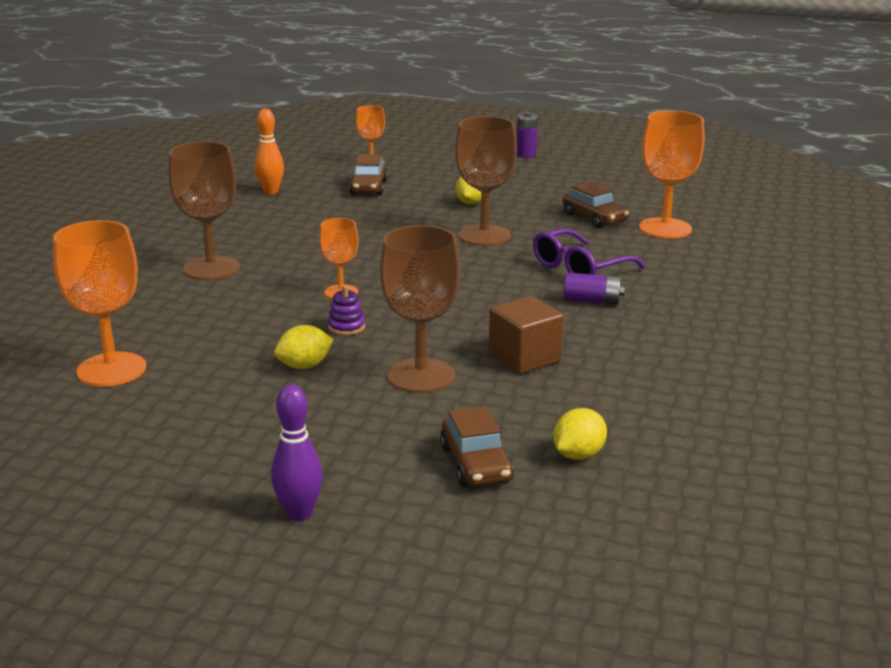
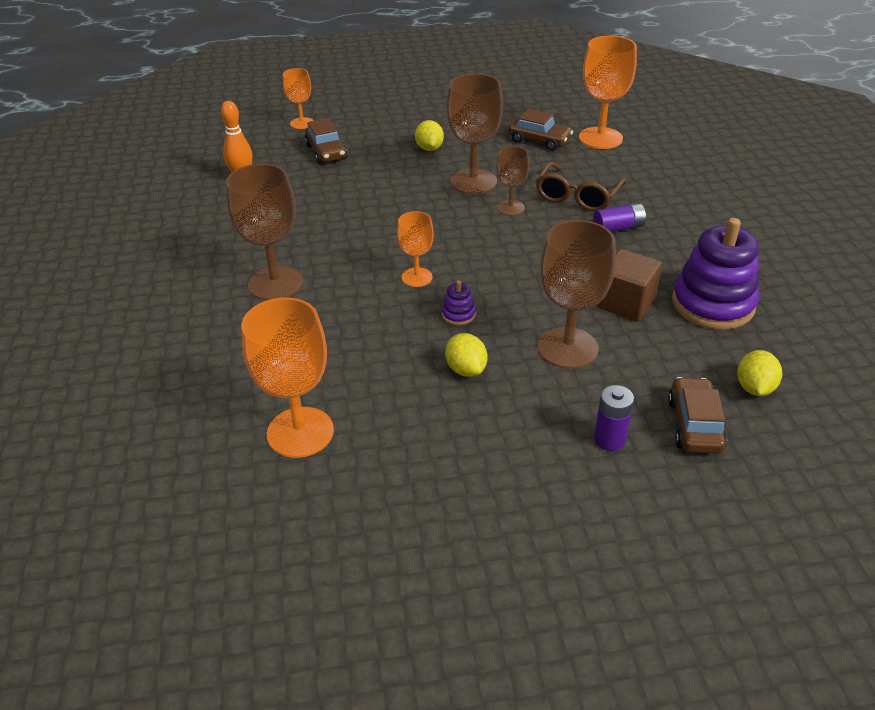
camera: 25 degrees left, 15 degrees up
(299, 513) = (616, 530): purple bowling pin -> none
(304, 366) = (466, 369): yellow lemon -> yellow lemon turned 60 degrees counterclockwise
(476, 464) = (694, 425): brown car -> brown car turned 135 degrees counterclockwise
(497, 262) = (510, 208): none -> brown goblet
(526, 155) = (423, 85): purple battery -> purple battery (609, 439)
(579, 268) = (577, 196): purple glasses -> brown glasses
(619, 381) = (712, 304): none -> purple stacking toy

